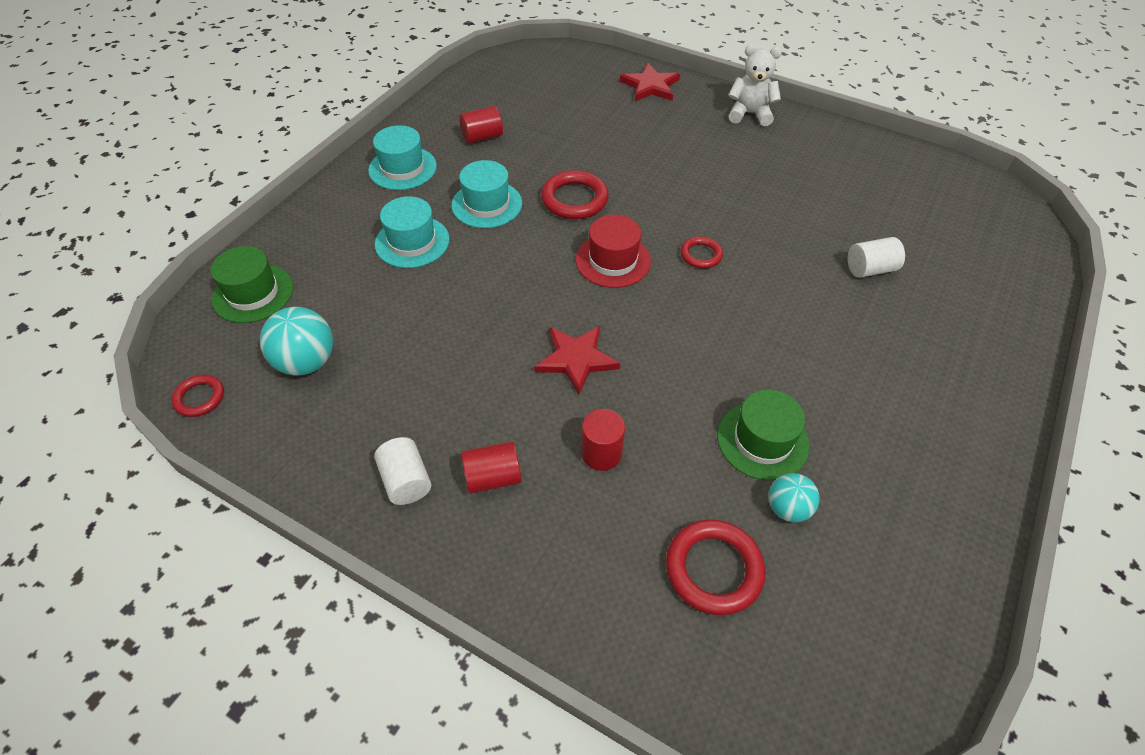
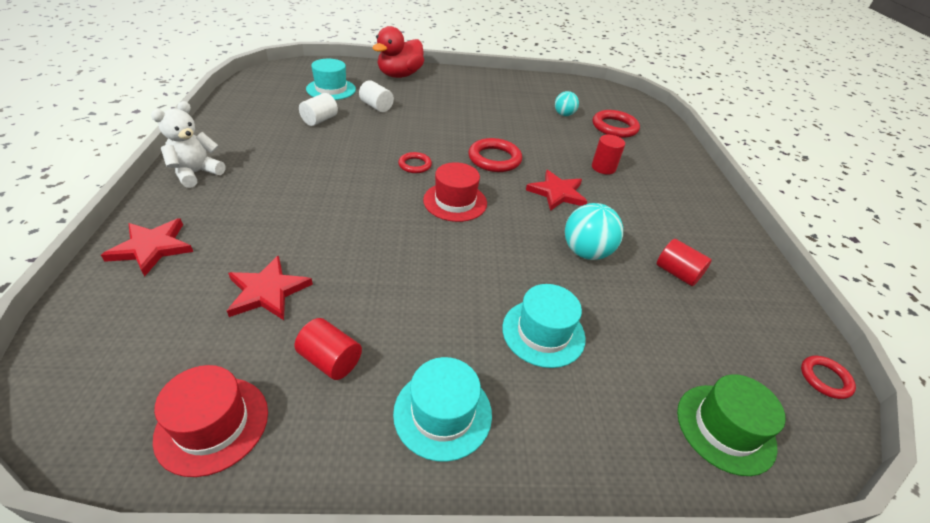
camera: 125 degrees left, 10 degrees down
(306, 362) = (719, 328): turquoise ball -> turquoise ball (586, 252)
(406, 481) = (709, 230): white cylinder -> white cylinder (320, 120)
(476, 92) = (212, 424): none -> red hat
(487, 204) = (448, 301): turquoise hat -> turquoise hat (331, 89)
(493, 477) = (663, 199): red cylinder -> red cylinder (677, 273)
(566, 125) = (267, 291): none -> red star
(574, 199) = (397, 243): red ring -> red ring (494, 159)
(749, 114) = (196, 173): white teddy bear -> white teddy bear turned 60 degrees clockwise
(762, 440) = (536, 124): green hat -> none
(990, 333) = (400, 75): none -> red duck

